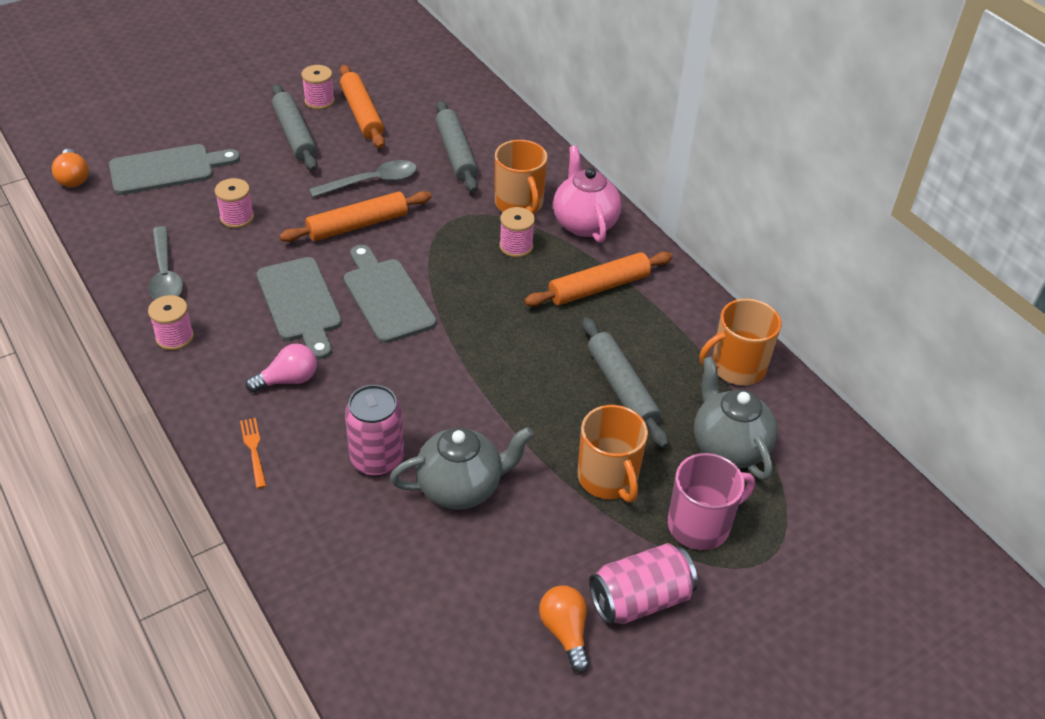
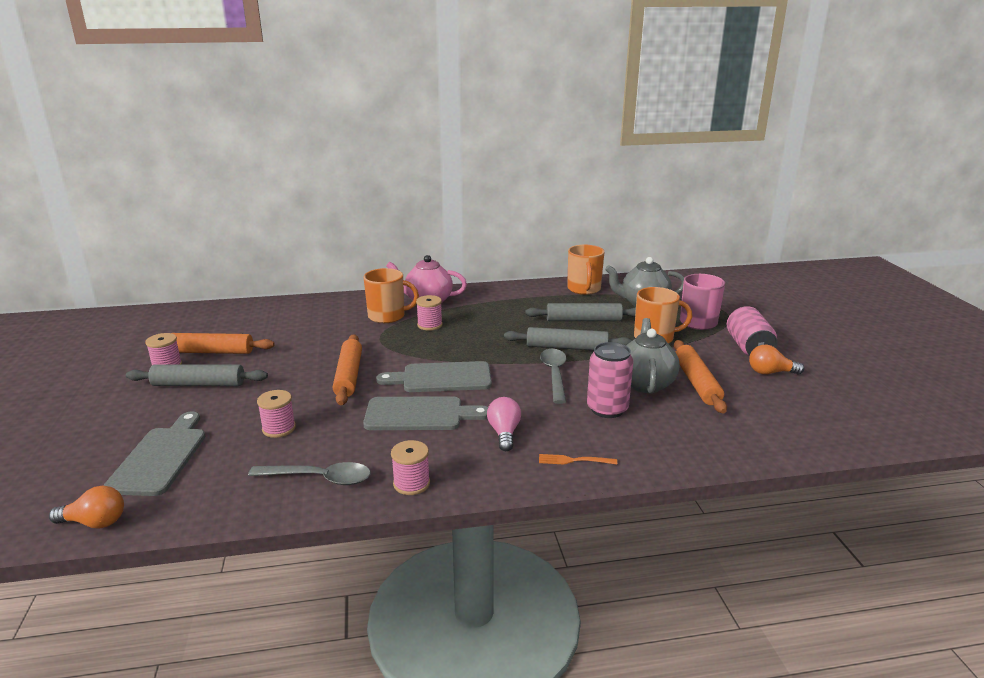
camera: 65 degrees left, 20 degrees down
(372, 182) = (303, 362): grey spoon -> grey spoon (554, 374)
(456, 153) = (308, 326): grey rolling pin -> grey rolling pin (566, 347)
(599, 288) = (491, 309): orange rolling pin -> orange rolling pin (697, 382)

